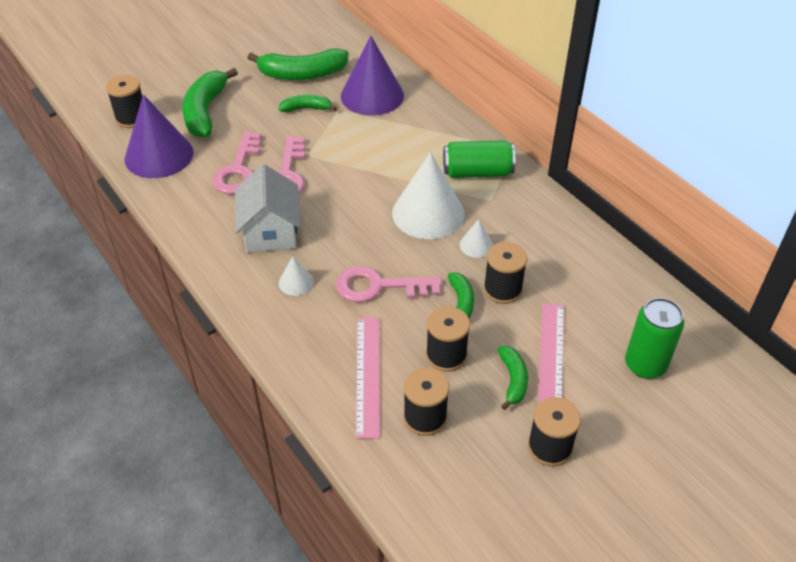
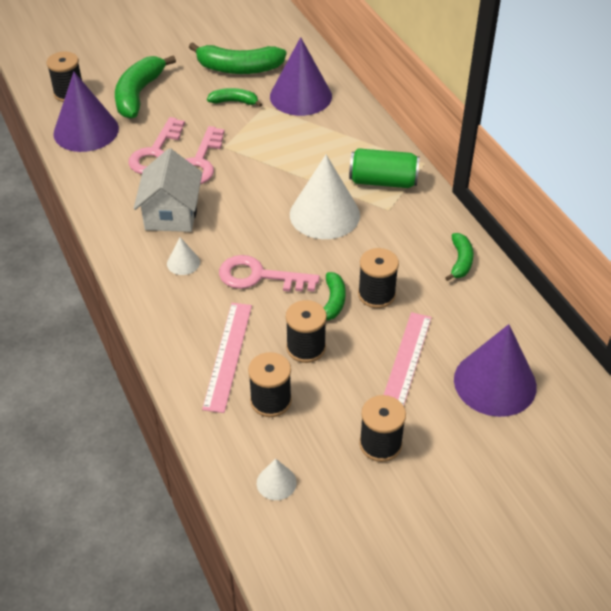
camera: 10 degrees right, 0 degrees up
(476, 245) = (362, 250): white cone -> white cone (276, 482)
(513, 380) = (363, 379): green banana -> green banana (460, 261)
(645, 365) = (495, 382): green can -> purple cone

